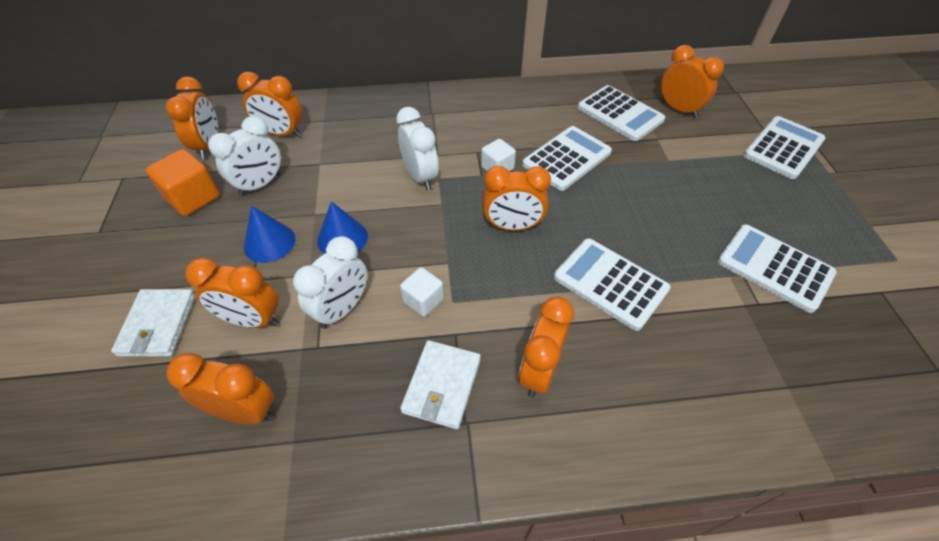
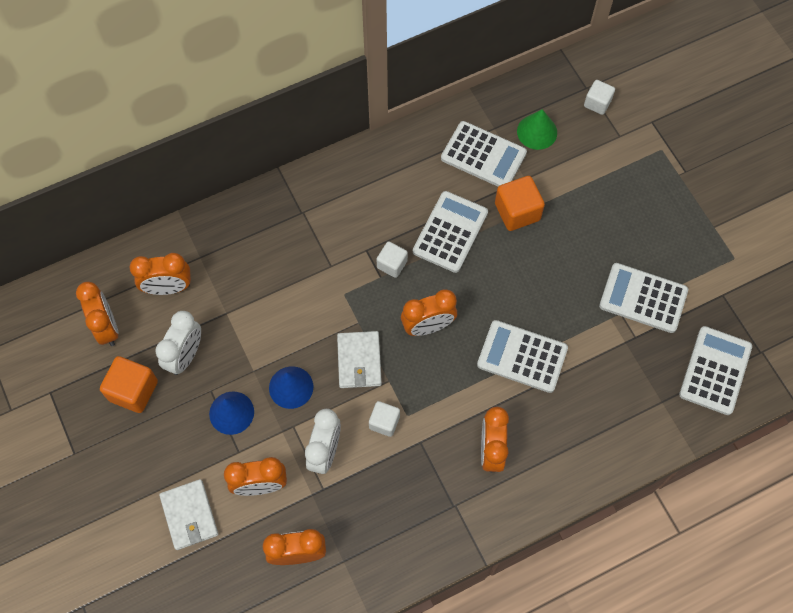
camera: 20 degrees left, 15 degrees up
(420, 177) = (327, 298): white clock -> none
(442, 385) = (427, 485): white wallet -> white wallet (359, 361)
(642, 160) = (517, 212): none -> orange cube
(678, 109) = (537, 132): orange clock -> green cone
(745, 104) = (597, 103): none -> white cube
(783, 148) = (638, 155): white calculator -> white calculator (715, 370)

